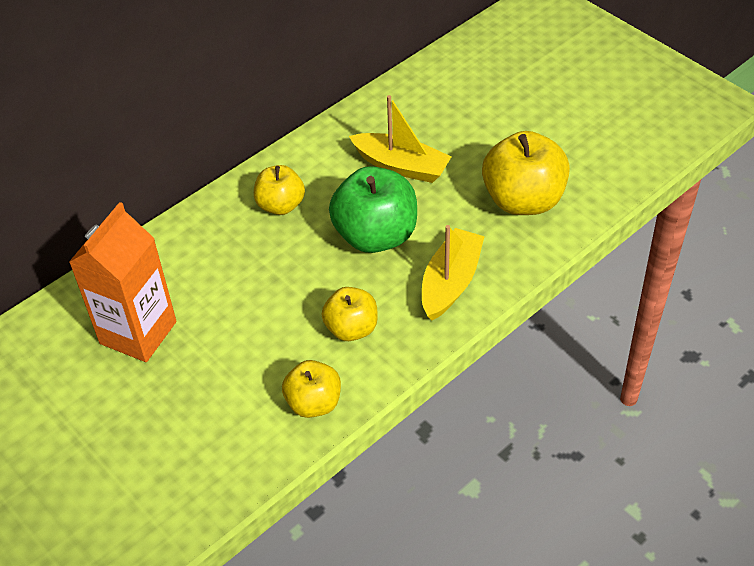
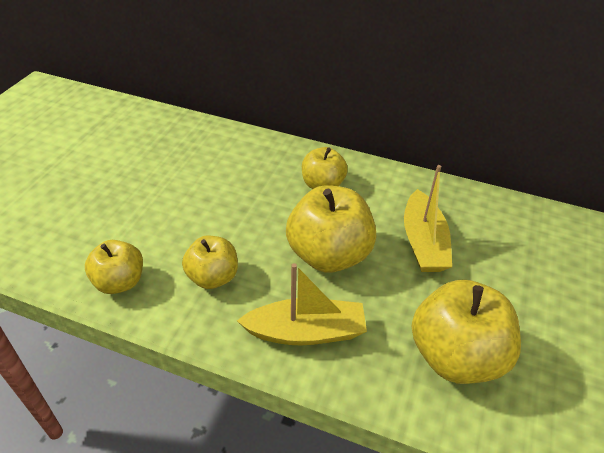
camera: 60 degrees right, 5 degrees down
(138, 332) = (155, 159): orange carton -> none
(375, 235) = (329, 255): green apple -> yellow apple

